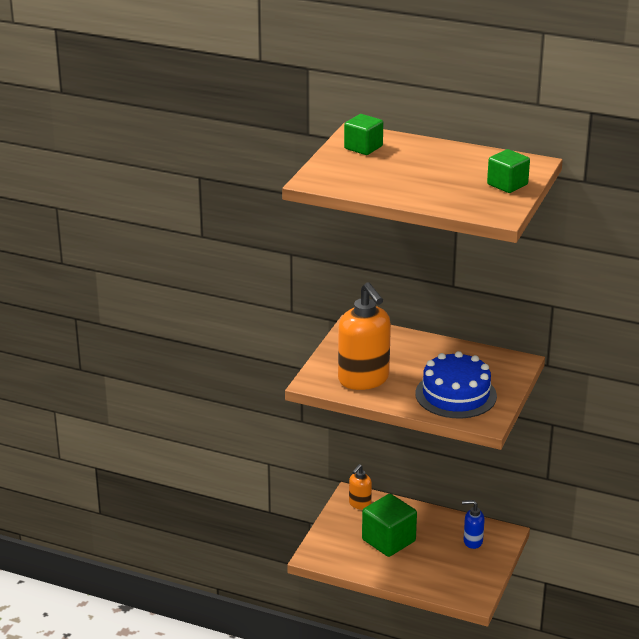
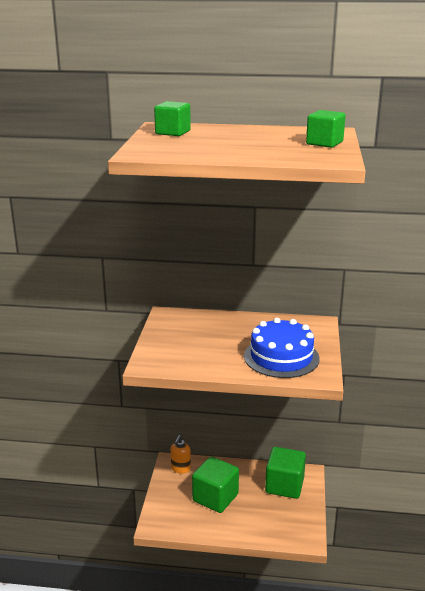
camera: 15 degrees left, 5 degrees down
(364, 379) = (193, 356): orange soap dispenser -> none
(472, 541) = (284, 485): blue soap dispenser -> green cube

